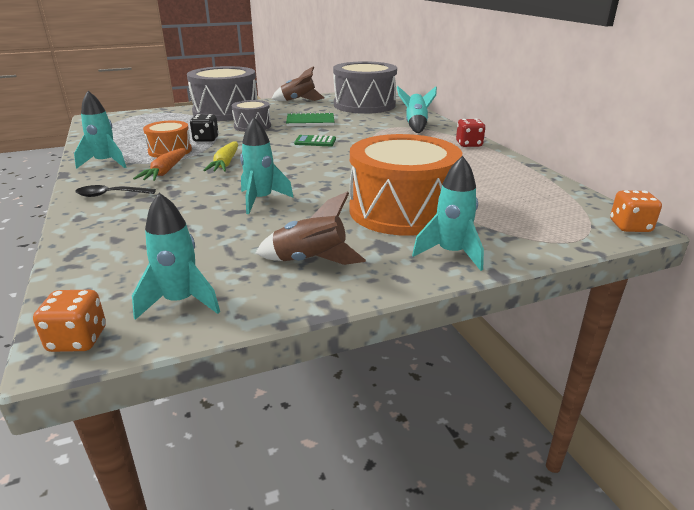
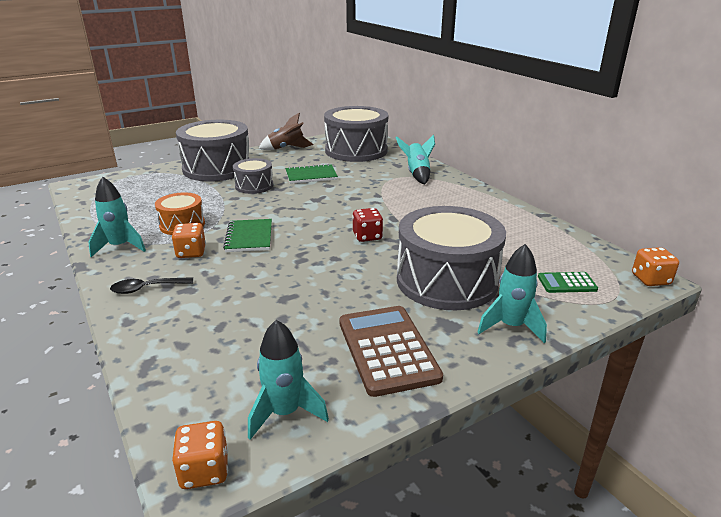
camera: 10 degrees left, 0 degrees up
(165, 171) = (191, 253): orange carrot -> orange dice
(206, 139) = (213, 207): black dice -> none
(225, 163) = (249, 237): yellow carrot -> green notebook
(261, 200) = (307, 281): turquoise rocket -> none
(310, 261) = (387, 349): brown rocket -> brown calculator
(315, 141) = (327, 202): green calculator -> green calculator (567, 283)
(401, 210) = (446, 281): orange drum -> grey drum
(469, 144) = (476, 194): red dice -> red dice (367, 236)

